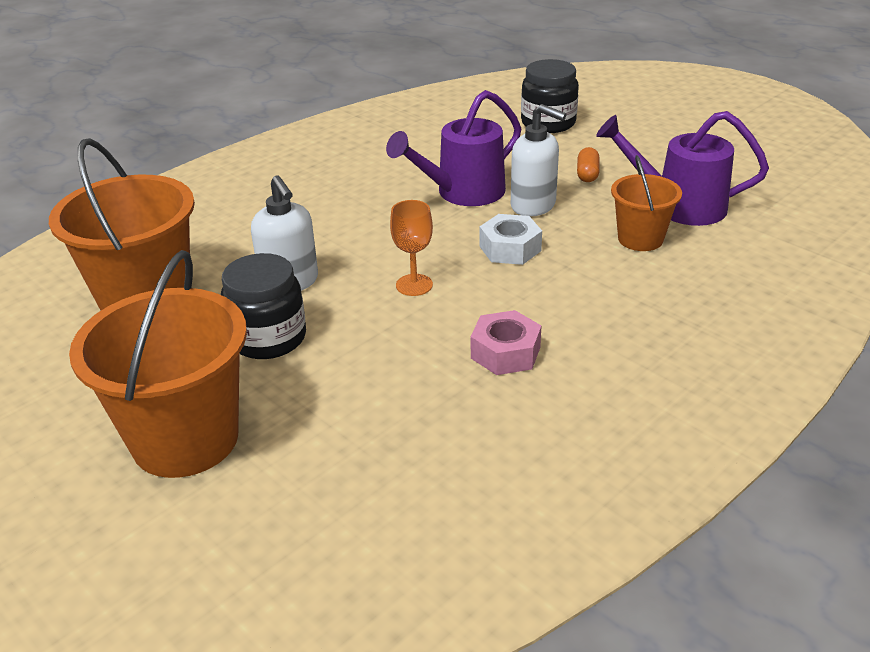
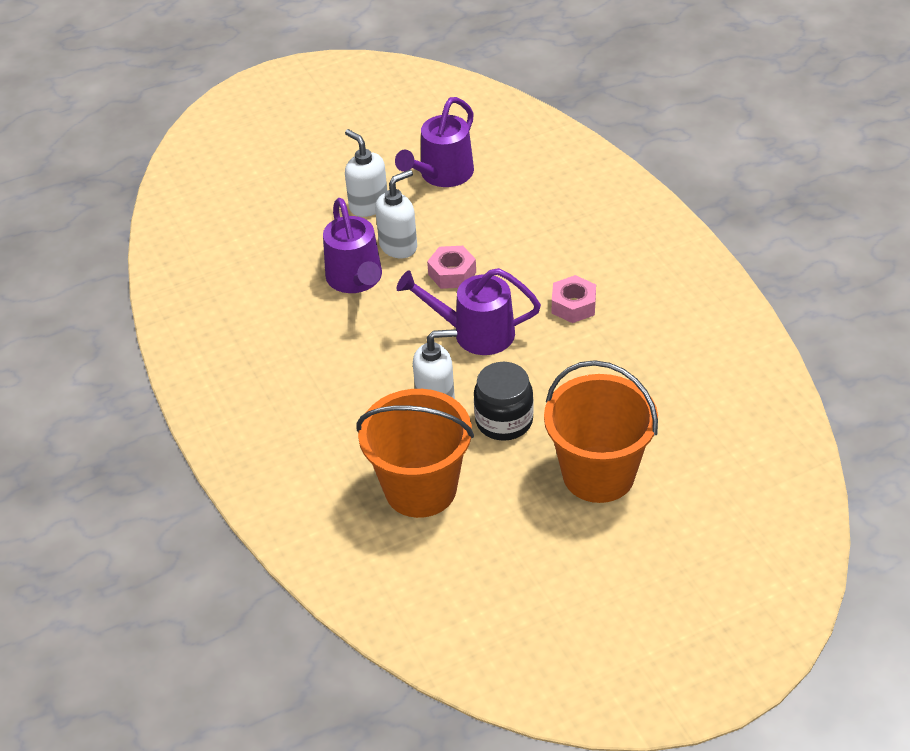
camera: 70 degrees left, 10 degrees up
(414, 285) = (474, 333): orange goblet -> purple watering can
(510, 248) = (452, 273): white nut -> pink nut
(548, 123) = (267, 202): black jar -> none
(587, 174) = (368, 205): orange capsule -> white soap dispenser
(640, 239) = (474, 207): orange bucket -> none

